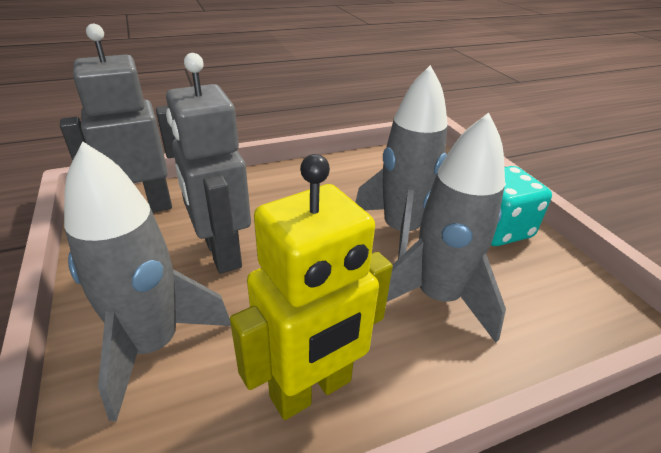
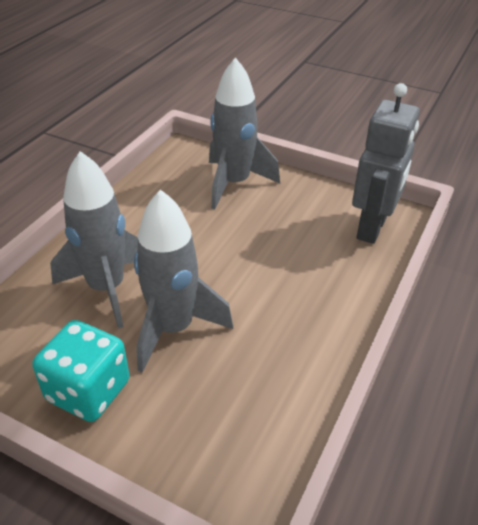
camera: 140 degrees right, 5 degrees up
(222, 253) = (274, 234): grey robot -> none
(311, 390) = (142, 208): yellow robot -> none

